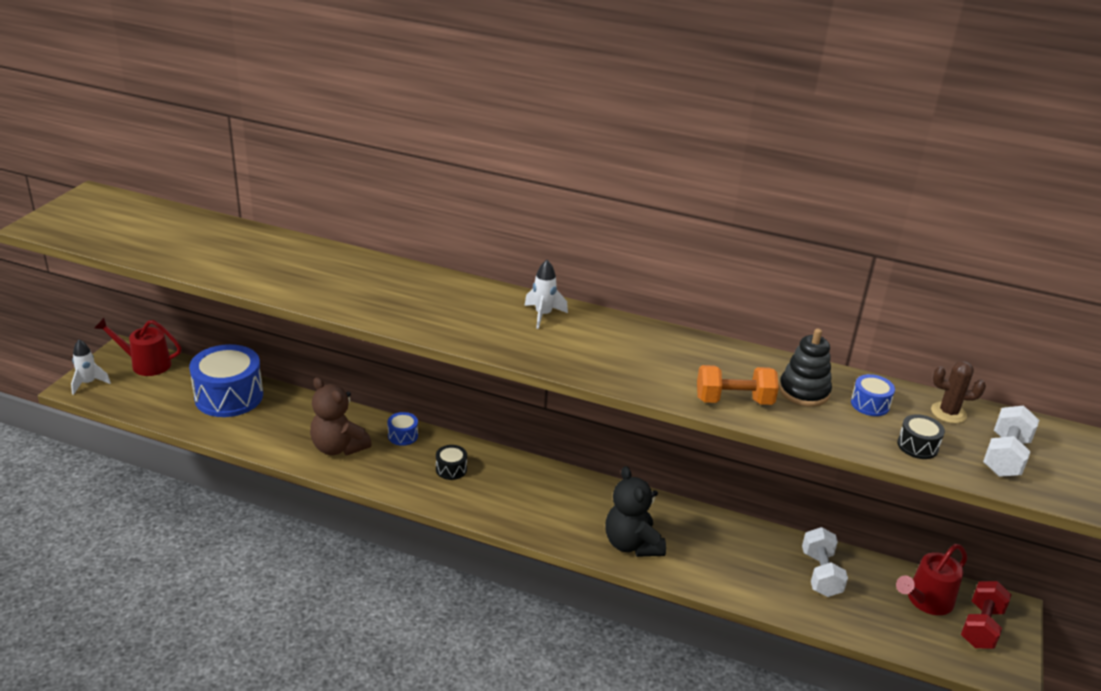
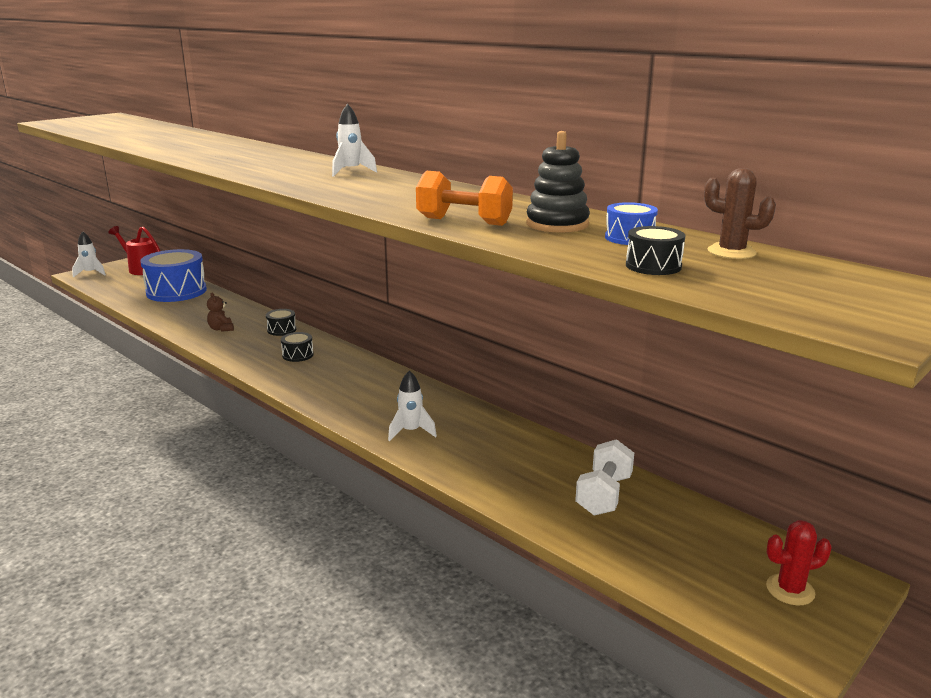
camera: 25 degrees right, 10 degrees down
(338, 447) = (221, 329): brown teddy bear -> brown teddy bear, size x0.49
(403, 436) = (281, 330): blue drum -> black drum
(632, 544) = (411, 432): black teddy bear -> white rocket
(925, 601) = (726, 547): red watering can -> none
(981, 627) = (790, 590): red dumbbell -> red cactus
(1005, 457) = (776, 286): white dumbbell -> none

